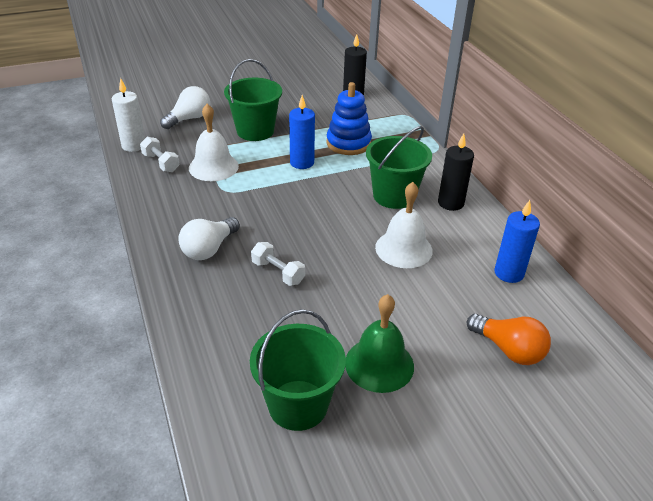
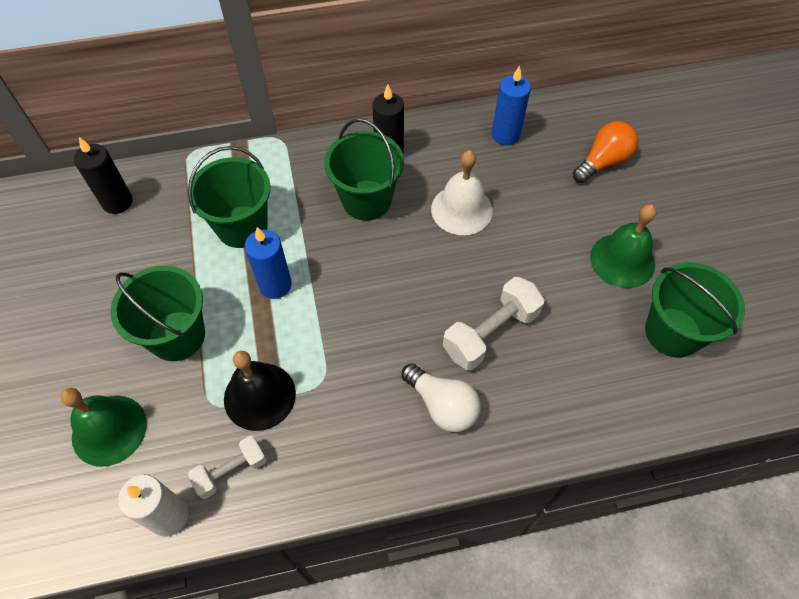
camera: 80 degrees left, 20 degrees up
(189, 119) = (109, 430): white light bulb -> green bell
(213, 167) = (259, 396): white bell -> black bell
(278, 272) = (490, 333): white dumbbell -> white dumbbell, size x1.60
(348, 143) = (242, 227): blue stacking toy -> green bucket

